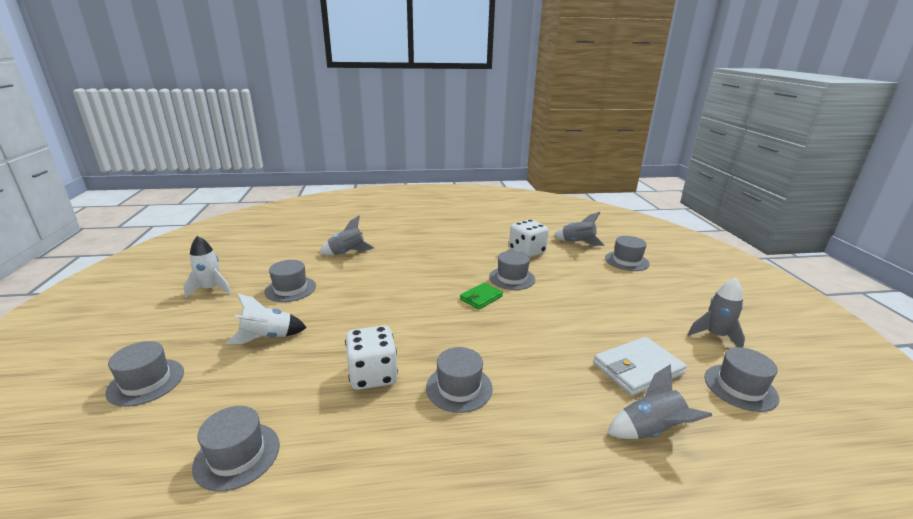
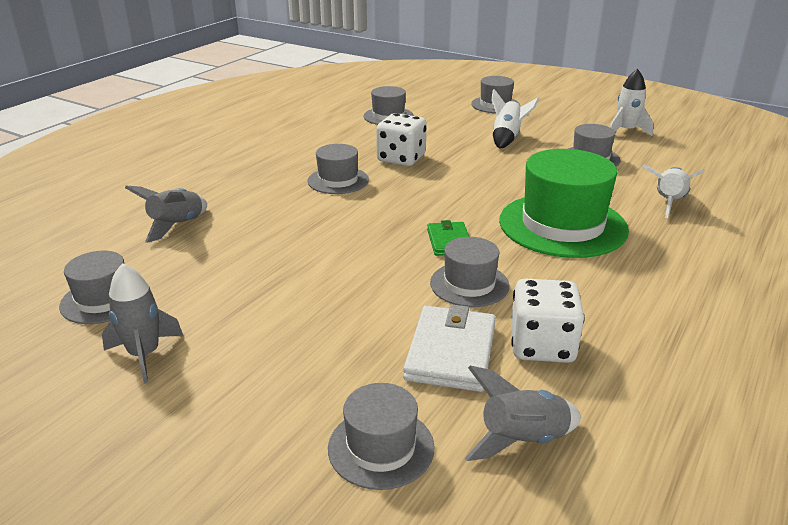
camera: 130 degrees right, 5 degrees up
(347, 253) = (668, 203): grey rocket -> white rocket
(414, 273) = (562, 225): none -> green hat
(637, 369) = (216, 262): white wallet -> white wallet (451, 352)

